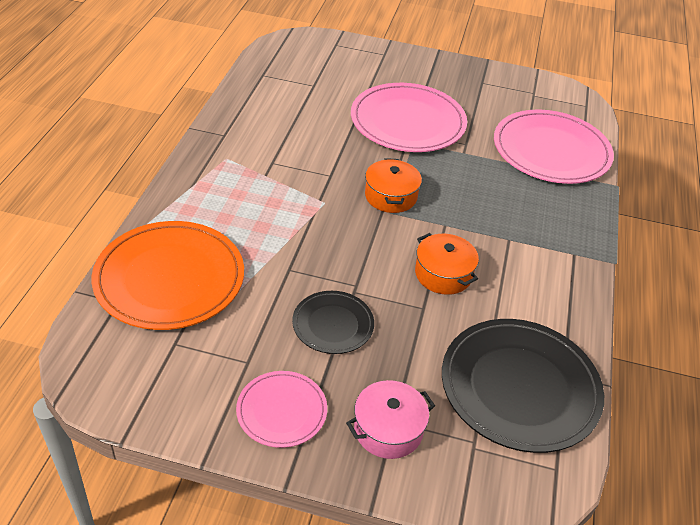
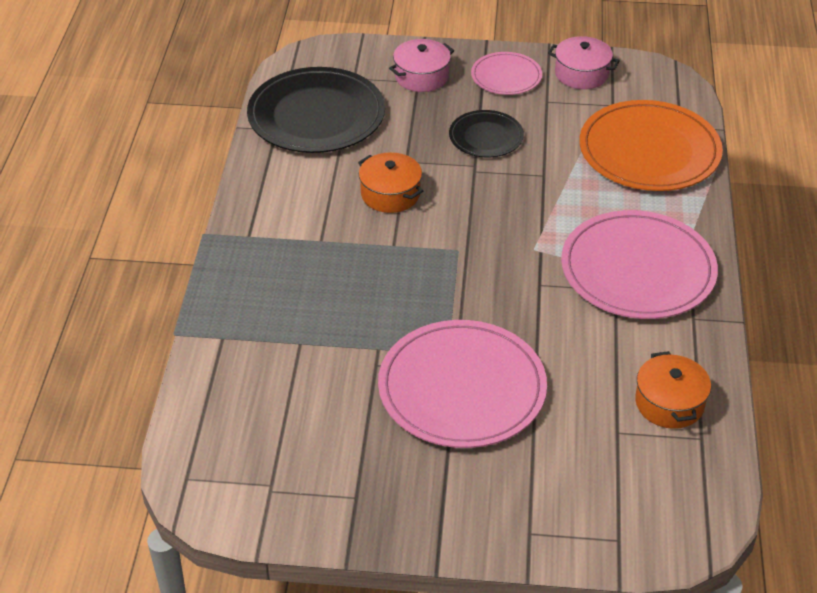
camera: 175 degrees right, 0 degrees up
(186, 398) = (581, 74): none -> pink pot
(390, 196) = (461, 270): orange pot -> orange pot (669, 403)
(551, 151) = (256, 375): pink plate -> pink plate (638, 269)

